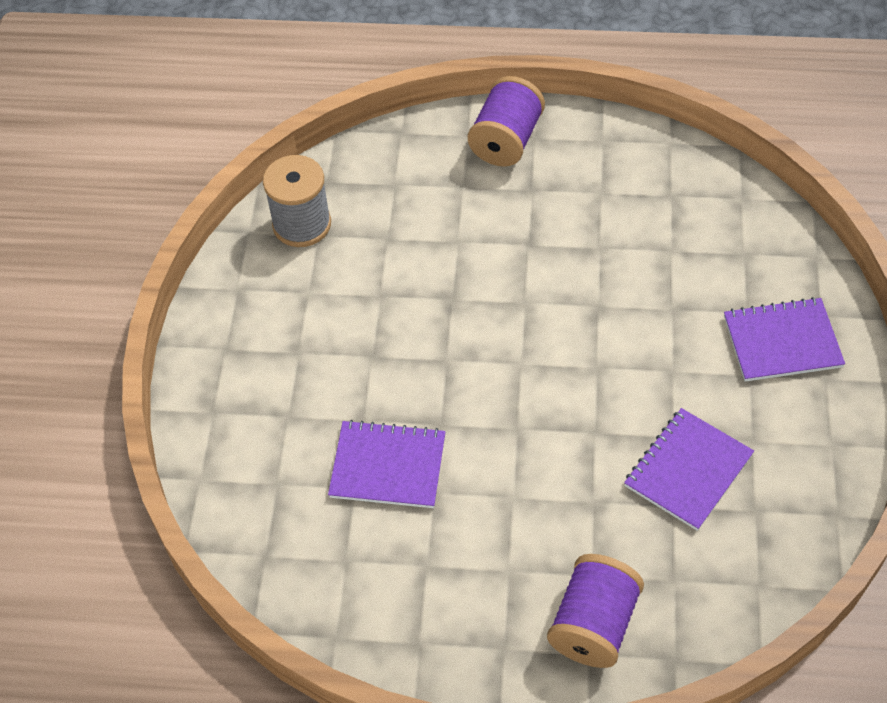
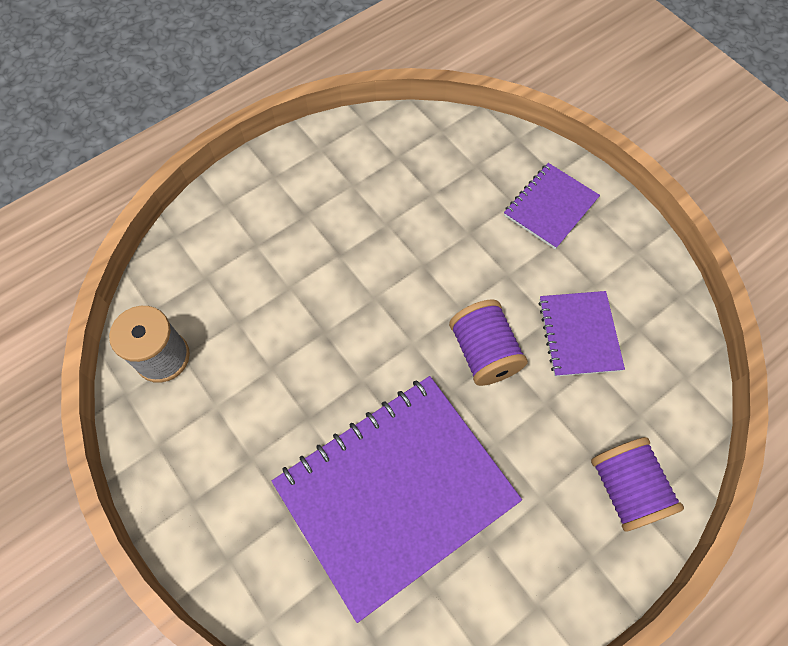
camera: 45 degrees left, 10 degrees up
(388, 466) = (395, 492): purple notebook -> purple notebook, size x2.05
(506, 140) = (256, 191): purple spool -> purple spool (484, 352)

